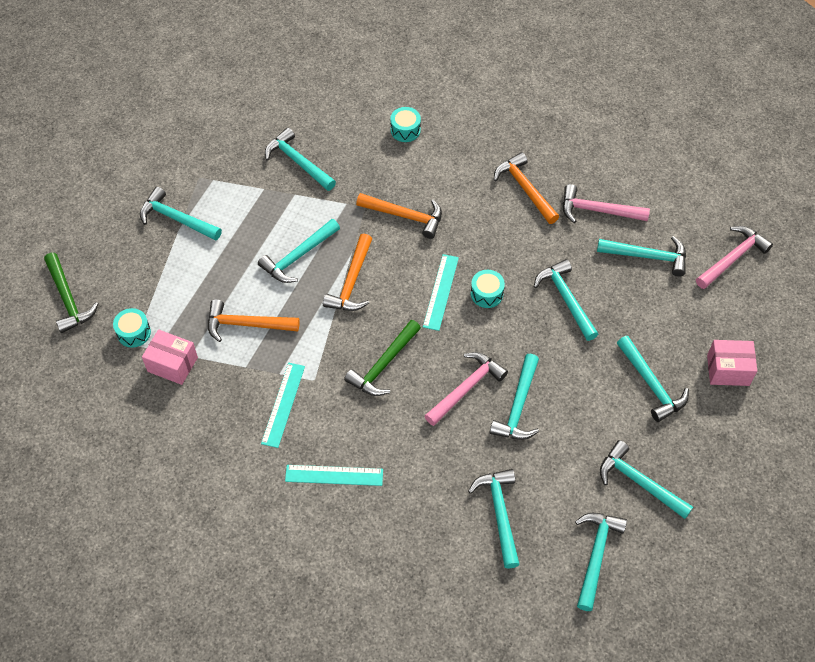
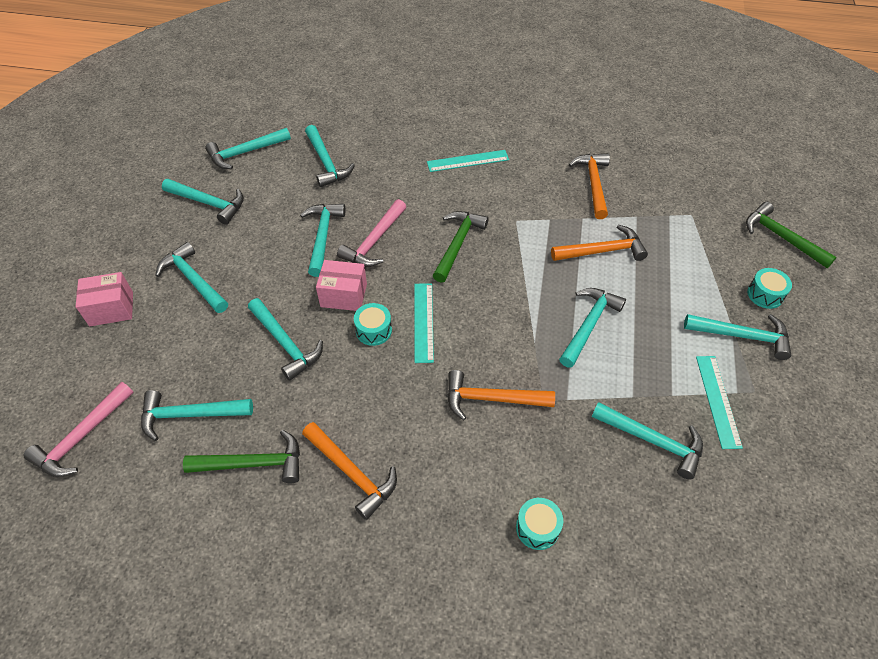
camera: 165 degrees right, 5 degrees down
(134, 333) = (699, 223): turquoise drum -> turquoise drum (765, 294)
(172, 364) = (647, 207): pink box -> pink box (343, 295)
(283, 404) = (533, 197): turquoise ruler -> turquoise ruler (718, 400)
(352, 282) = (520, 311): orange hammer -> orange hammer (593, 184)
(596, 555) = (245, 152): turquoise hammer -> turquoise hammer turned 60 degrees clockwise
(598, 210) = (253, 463): pink hammer -> green hammer

